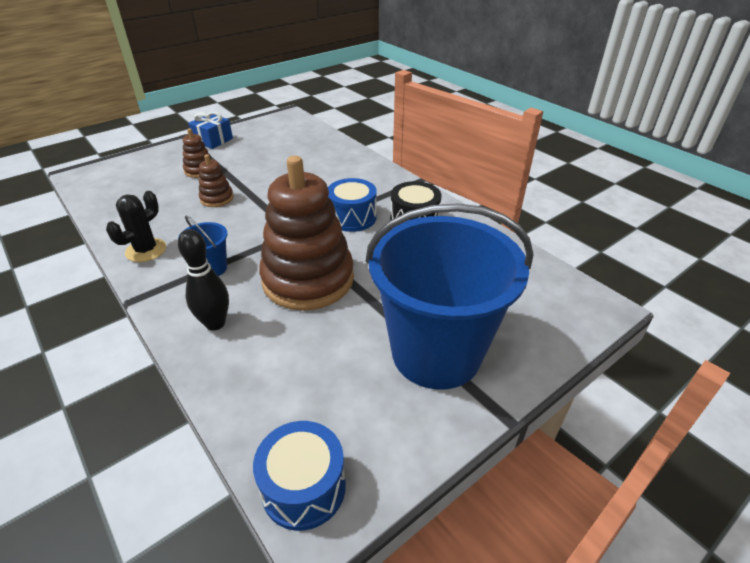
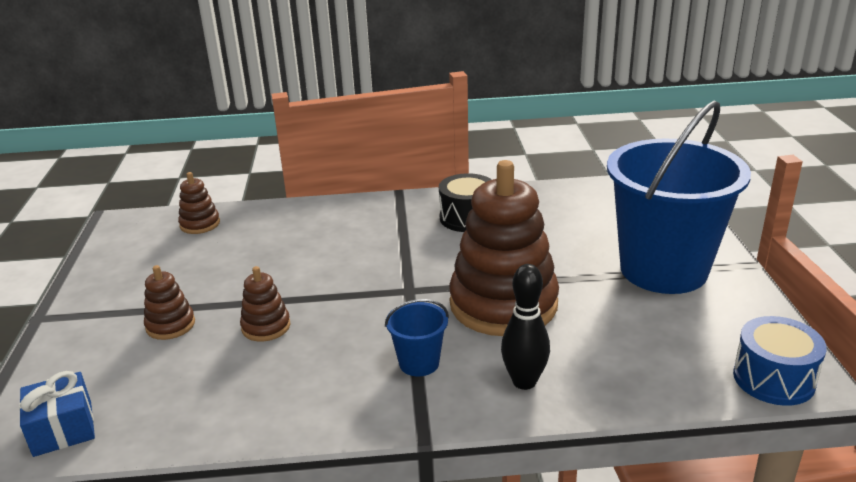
camera: 55 degrees left, 10 degrees down
(146, 250) = (323, 409): black cactus -> none
(213, 140) = (97, 296): blue gift -> blue gift (63, 429)
(307, 135) = (200, 224): none -> brown stacking toy
(352, 217) = (421, 248): blue drum -> none

